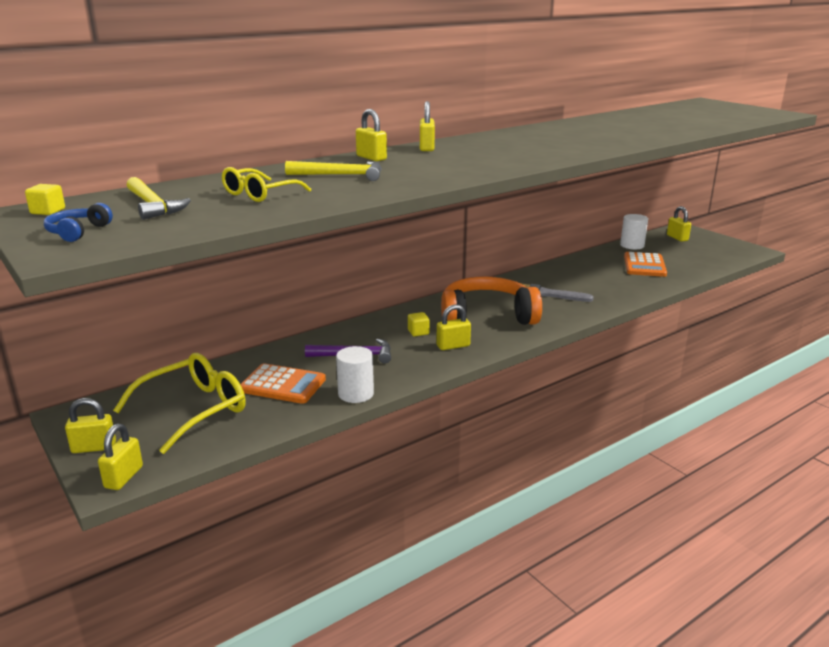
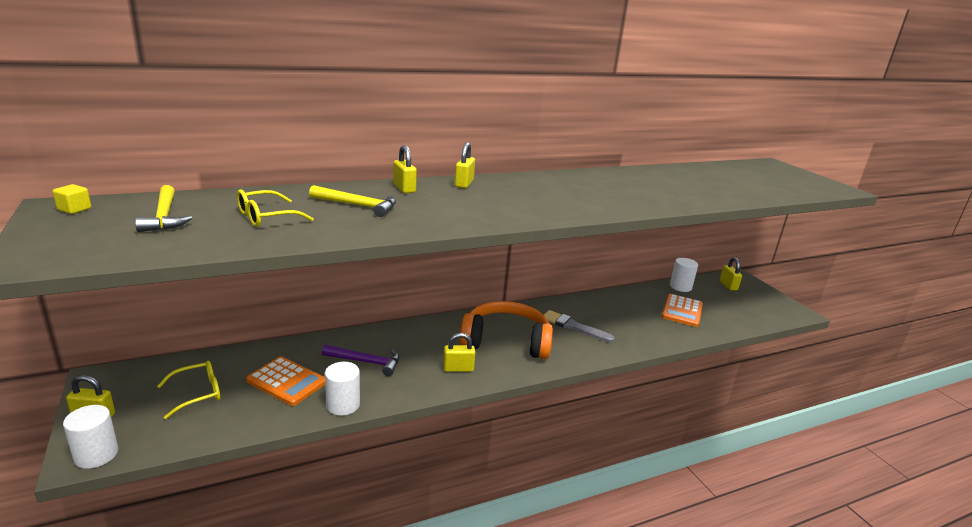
camera: 10 degrees right, 0 degrees up
(78, 232) = (71, 238): blue headphones -> none
(123, 477) = (96, 455): yellow padlock -> white cylinder
(194, 410) = (198, 393): yellow glasses -> yellow glasses, size x0.61
(418, 332) = (435, 347): yellow cube -> none

